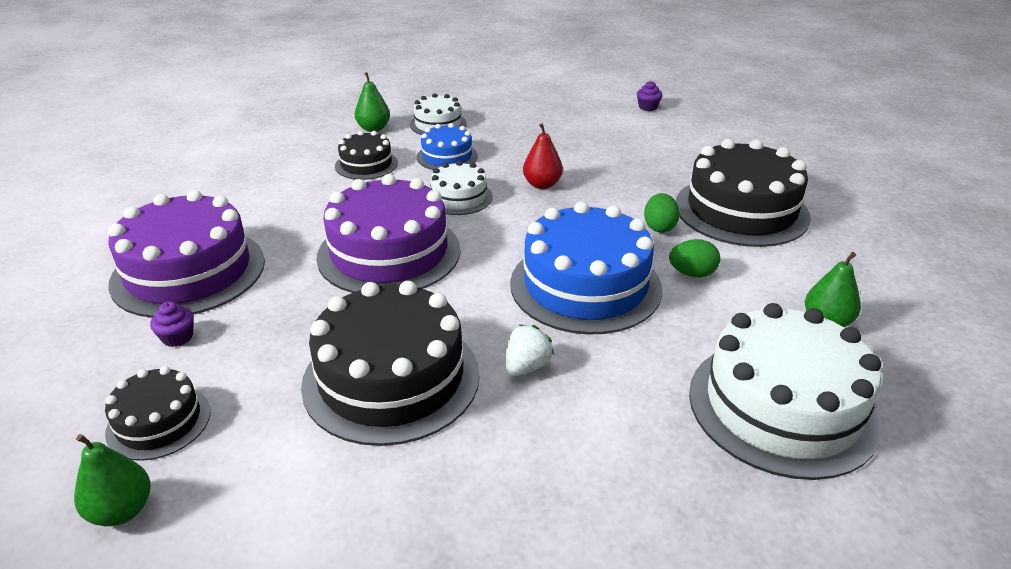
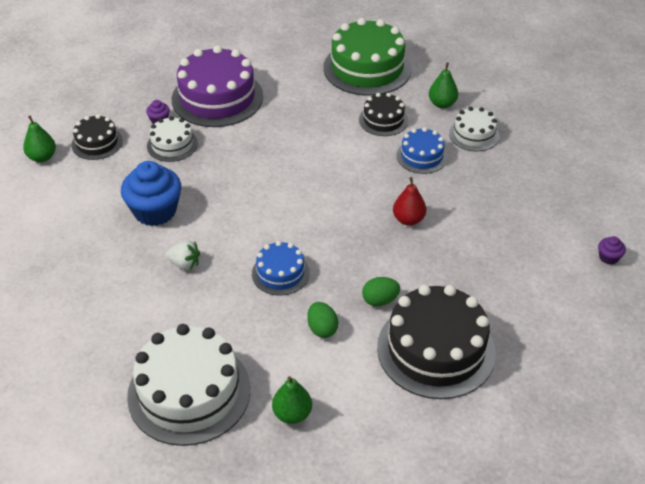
camera: 70 degrees right, 10 degrees up
(263, 154) = (367, 68): none -> green cake
(389, 253) = (275, 170): purple cake -> none
(391, 378) = (155, 211): black cake -> blue cupcake
(459, 197) = (363, 180): white cake -> white cake (172, 144)
(585, 285) = (280, 273): blue cake -> blue cake, size x0.53

